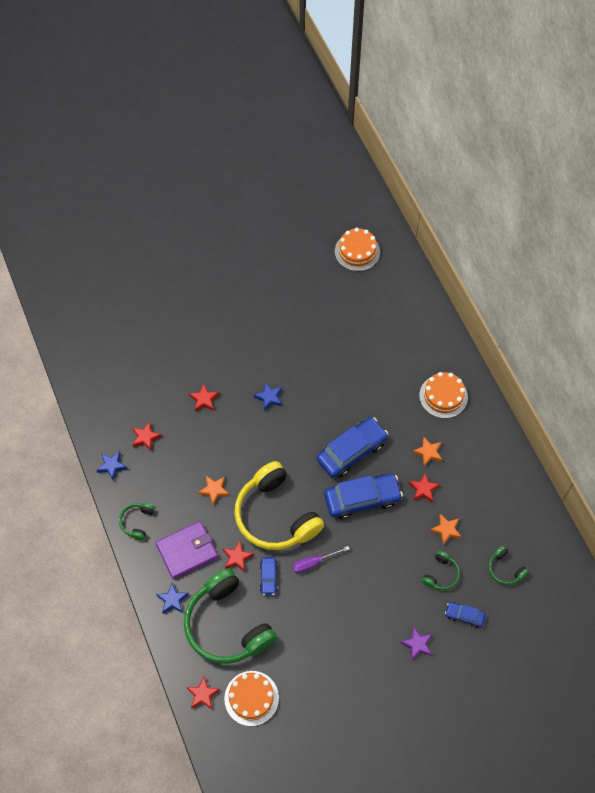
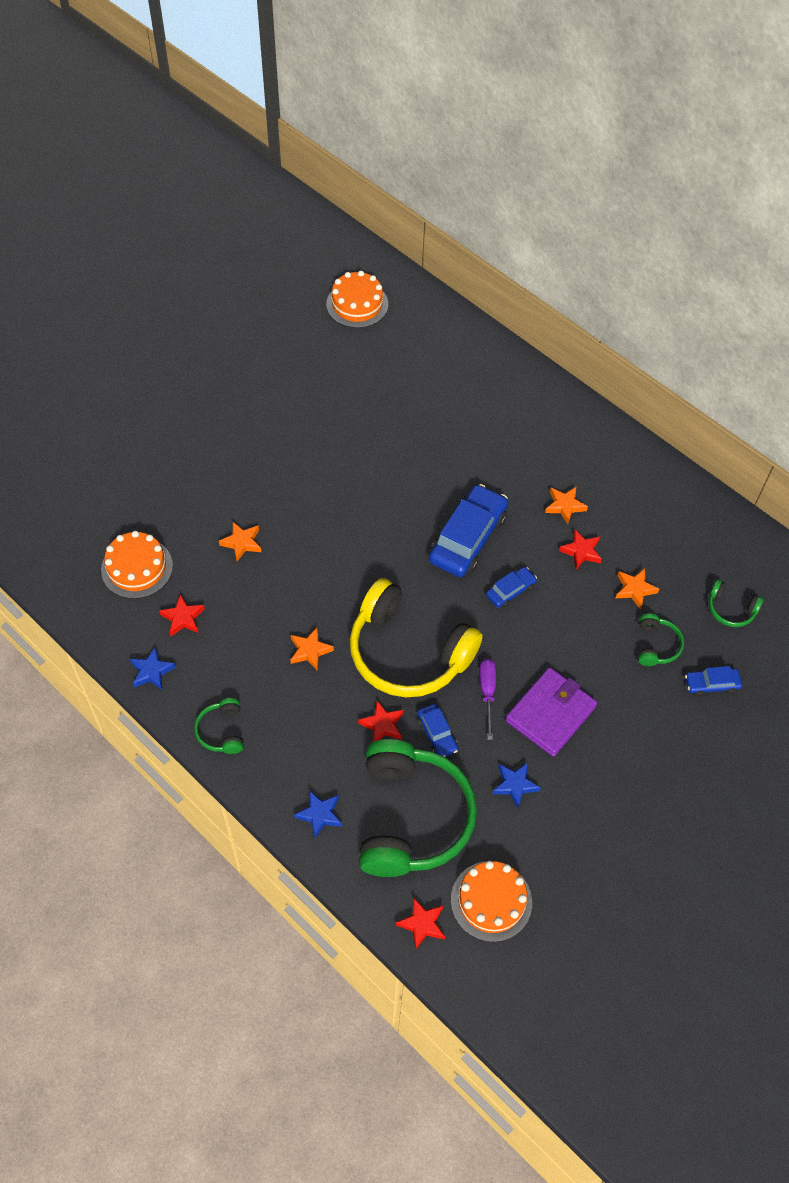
camera: 25 degrees left, 5 degrees down
(187, 551) = (309, 742): purple wallet -> purple wallet (550, 713)
(204, 399) = (242, 543): red star -> orange star
(227, 625) = (411, 817): green headphones -> green headphones turned 120 degrees counterclockwise
(269, 397) = (328, 510): blue star -> blue star (515, 785)
(313, 563) = (487, 693): purple screwdriver -> purple screwdriver turned 135 degrees clockwise
(362, 499) = (510, 591): blue car -> blue car, size x0.50
(417, 644) = (671, 743): purple star -> none
(443, 396) = (549, 434): orange cake -> orange cake (137, 568)

